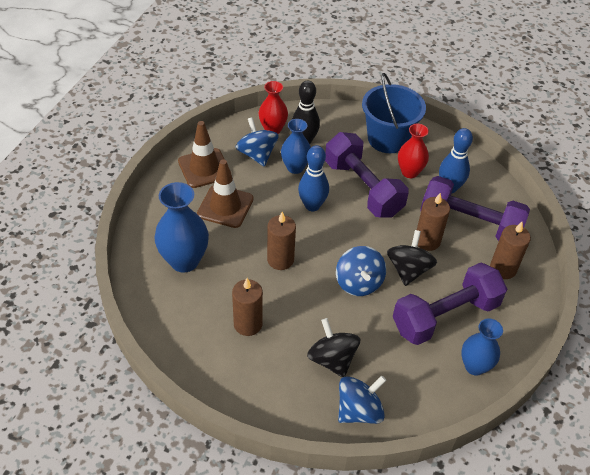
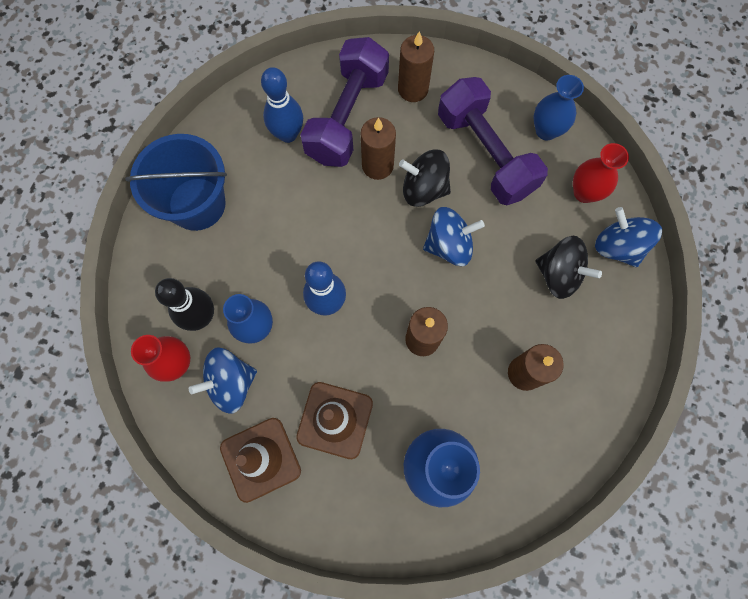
camera: 90 degrees left, 25 degrees up
(332, 359) = (559, 274): black spinning top -> black spinning top turned 120 degrees counterclockwise
(363, 188) = (292, 238): purple dumbbell -> none
(409, 172) = (261, 179): red vase -> red vase (584, 192)

